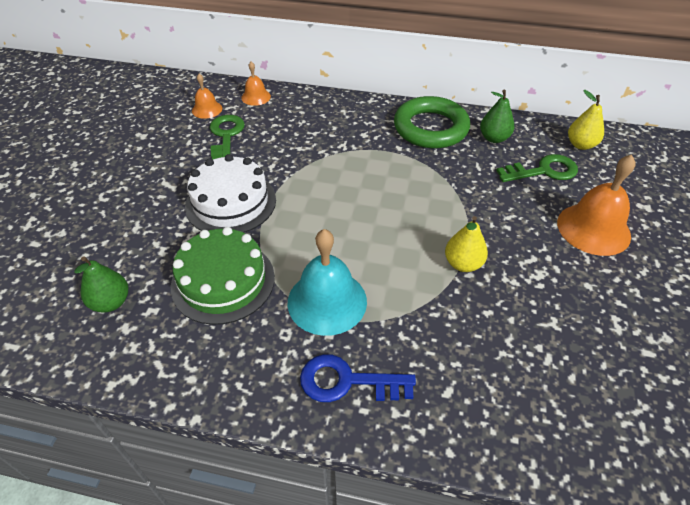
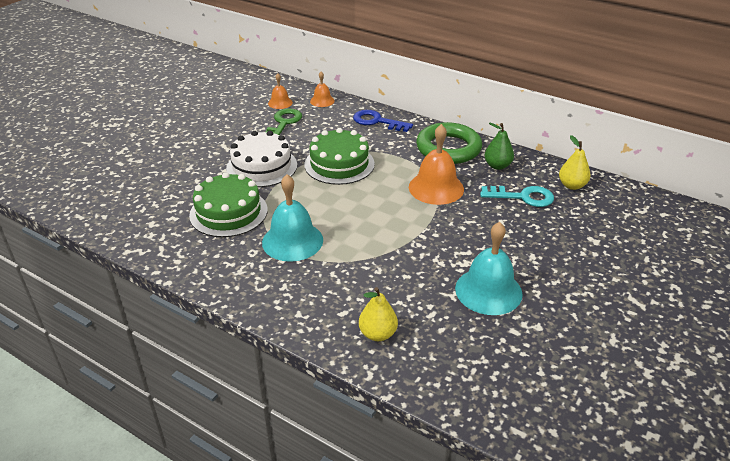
camera: 20 degrees right, 10 degrees down
(111, 302) = (150, 207): green pear -> none
(322, 176) = (339, 164): none -> green cake
(347, 381) = (277, 289): blue key -> blue key (377, 121)
(463, 264) = (409, 242): yellow pear -> yellow pear (377, 334)
(543, 171) = (523, 197): green key -> turquoise key
(587, 305) = (488, 291): none -> turquoise bell
(593, 229) = (534, 244): orange bell -> orange bell (436, 188)

